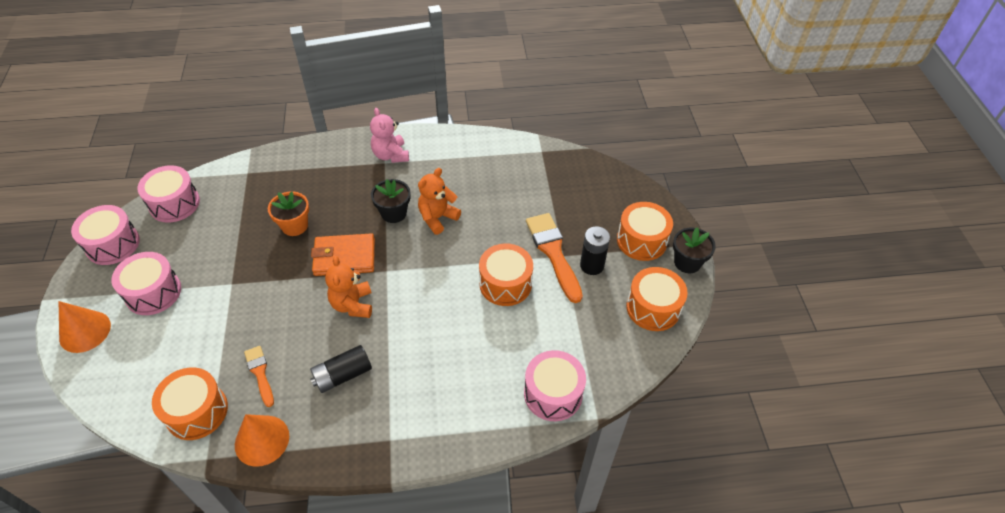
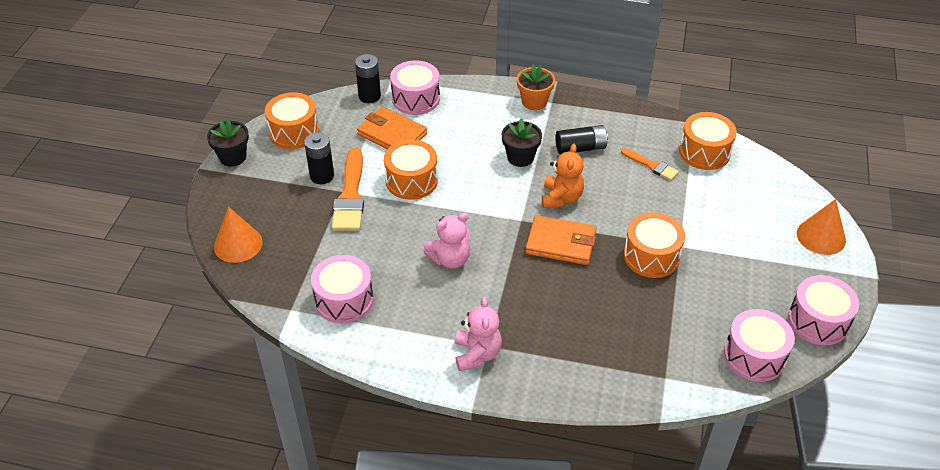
camera: 160 degrees left, 5 degrees down
(153, 292) = (760, 256): pink drum -> pink drum (344, 300)
(260, 373) = (651, 165): orange brush -> orange brush turned 45 degrees counterclockwise
(262, 440) = (650, 123): orange cone -> orange cone (238, 244)
(294, 226) = (610, 290): orange flower pot -> orange flower pot (534, 102)
(394, 213) = (496, 277): black flower pot -> black flower pot (520, 157)
(437, 218) = (450, 259): orange teddy bear -> pink teddy bear
(553, 334) = (392, 134): none -> orange wallet
(606, 381) = (369, 96): none -> black battery
(641, 240) = (258, 185): orange drum -> orange drum (651, 256)

